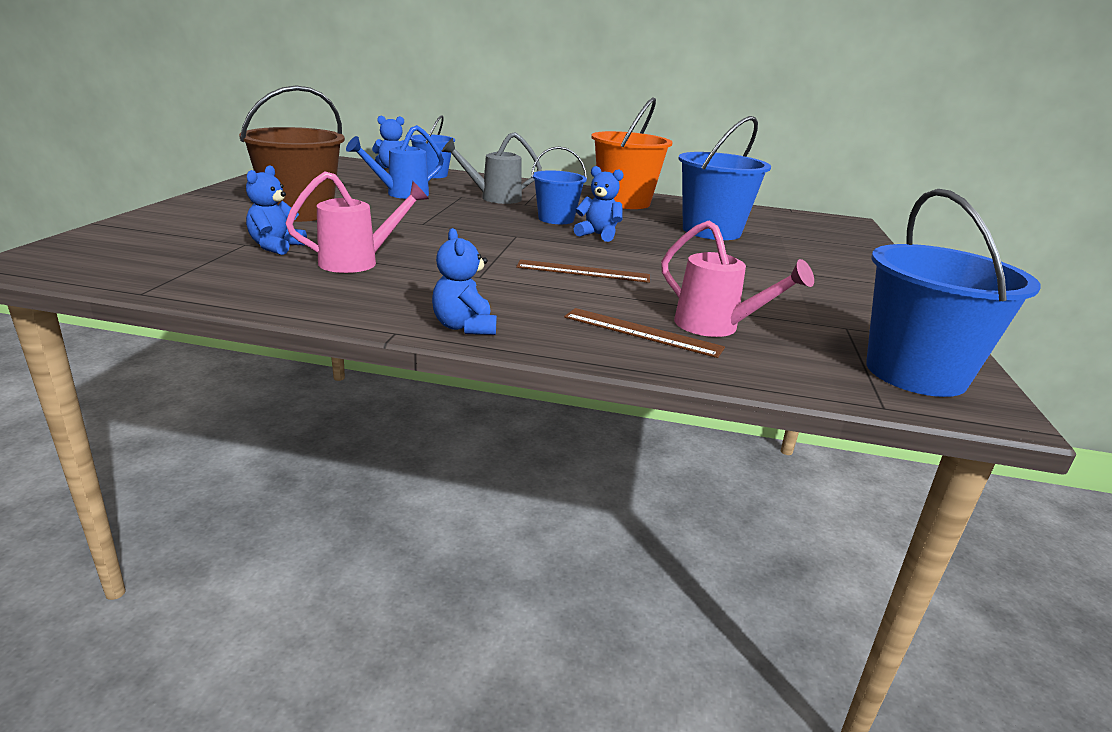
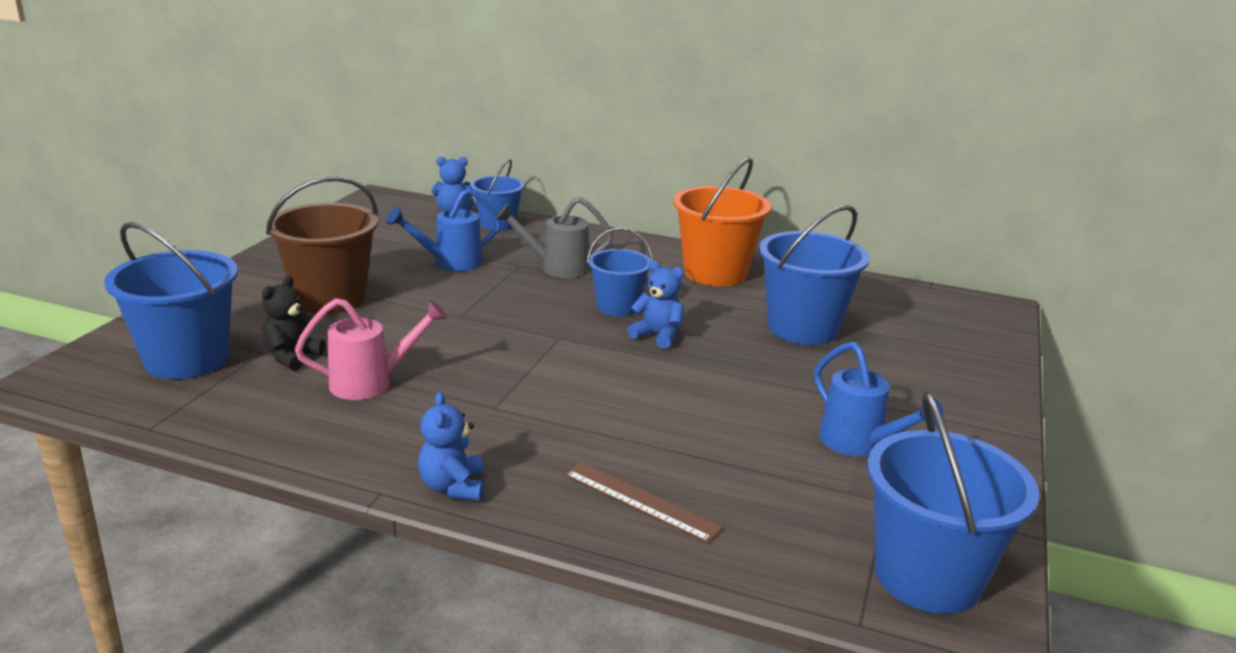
camera: 10 degrees right, 0 degrees up
(170, 248) = (187, 359): none -> blue bucket
(276, 247) = (292, 357): blue teddy bear -> black teddy bear
(583, 271) = (614, 400): brown ruler -> none
(716, 328) = (729, 496): pink watering can -> none
(801, 295) = (860, 445): none -> blue watering can

